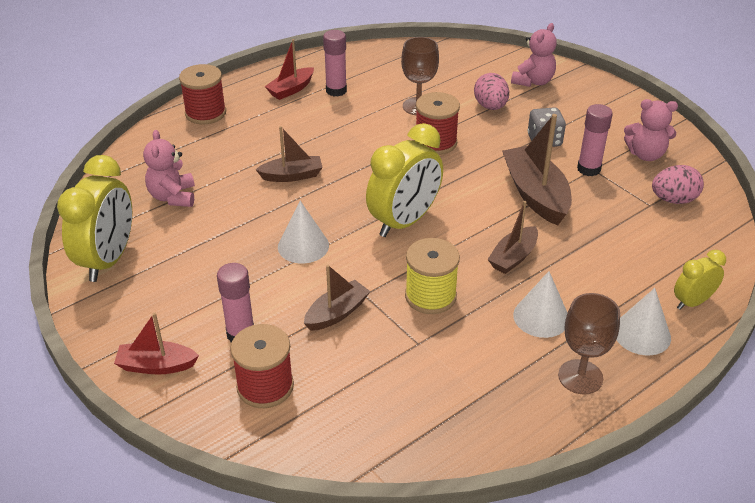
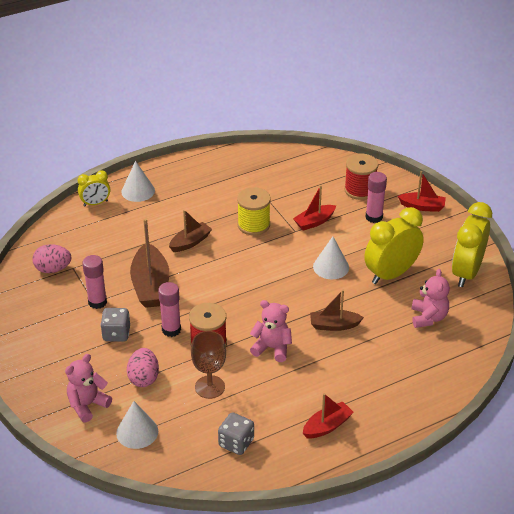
camera: 170 degrees left, 0 degrees up
(205, 113) = (410, 405): red spool -> none
(336, 90) = (283, 418): pink glue stick -> pink glue stick (171, 330)
(337, 313) = (314, 222): brown boat -> red boat
(377, 70) = (236, 443): none -> grey dice
(404, 222) = (256, 276): yellow clock -> yellow clock (391, 274)
(541, 317) = (191, 206): white cone -> white cone (137, 432)
(580, 377) = (186, 175): brown goblet -> none
(646, 154) = (43, 309): pink teddy bear -> pink teddy bear (272, 348)

